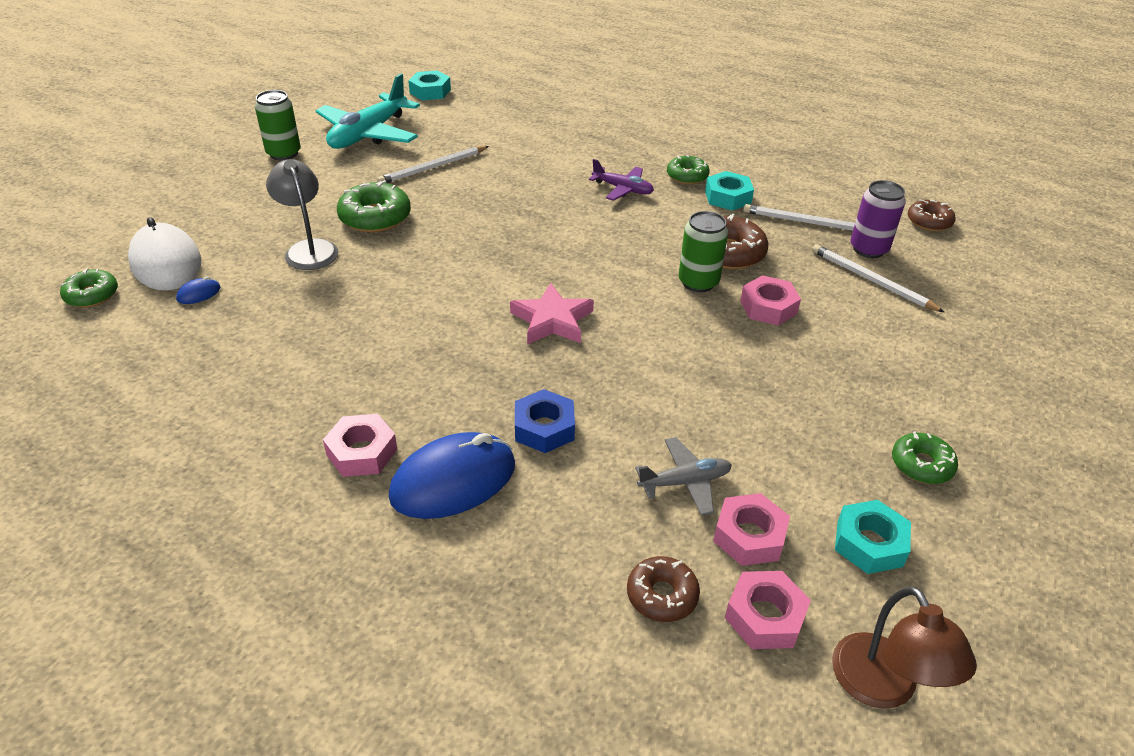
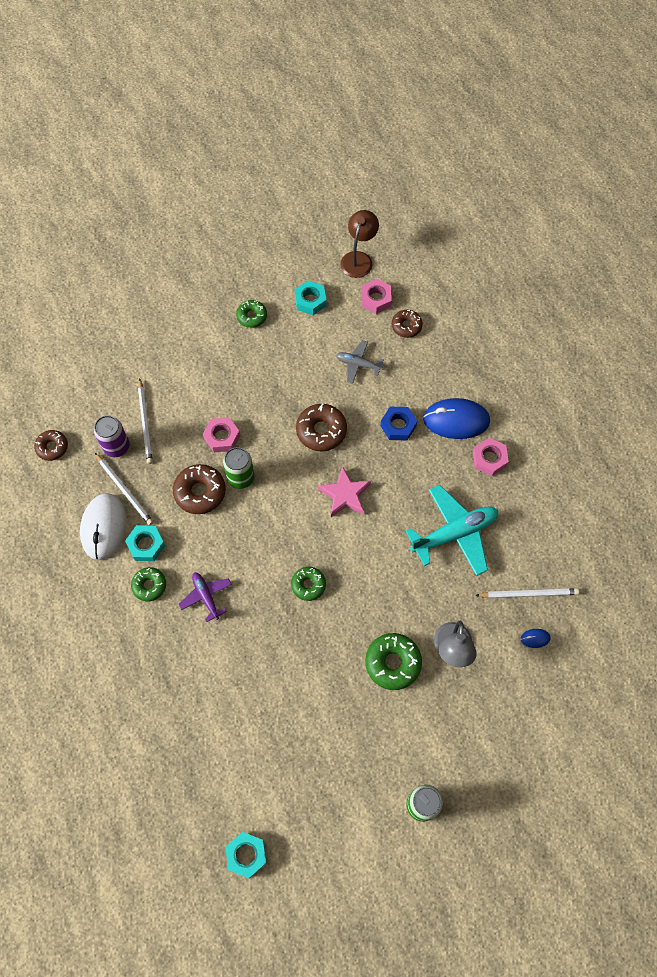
camera: 145 degrees left, 25 degrees up
(92, 295) = (600, 675): green donut -> green donut (308, 585)
(166, 263) = (548, 687): white mouse -> white mouse (104, 527)
(368, 134) = (340, 798): turquoise plane -> turquoise plane (454, 533)
(433, 167) = (318, 709): white pencil -> white pencil (529, 594)
(651, 370) = (321, 431): none -> brown donut
(749, 536) = (353, 328): pink nut -> none

